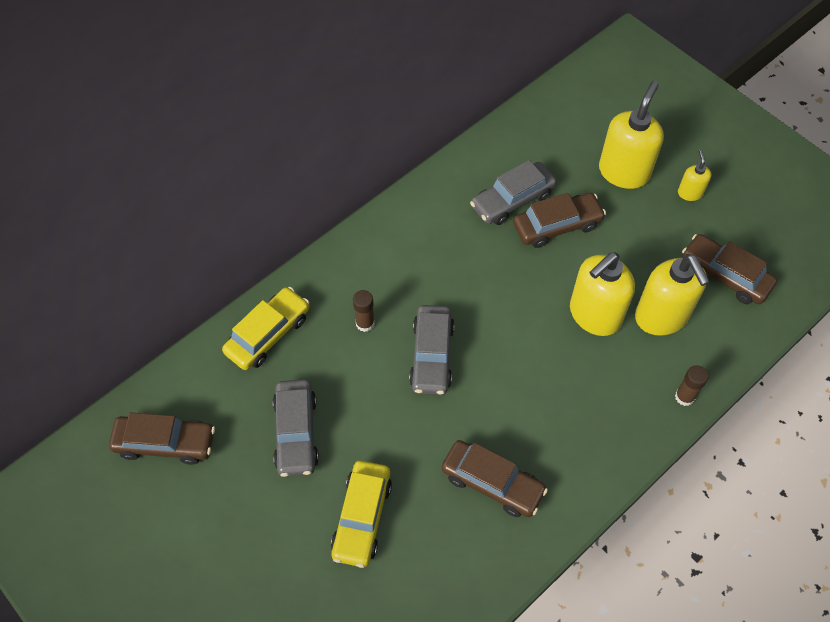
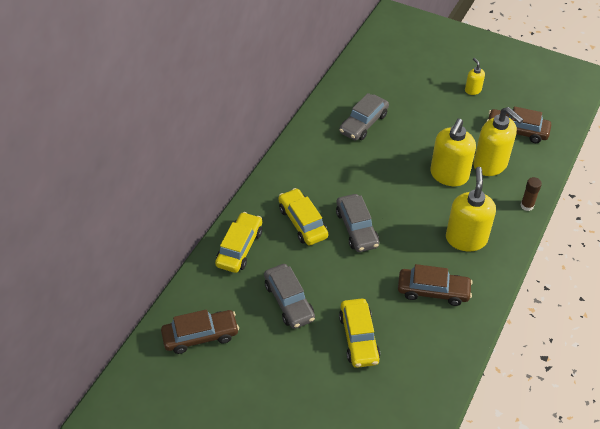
camera: 20 degrees left, 10 degrees down
(365, 323) = (302, 222): brown glue stick -> yellow car
(557, 226) = (399, 131): brown car -> none
(624, 172) = (426, 89): yellow soap dispenser -> yellow soap dispenser (466, 239)

